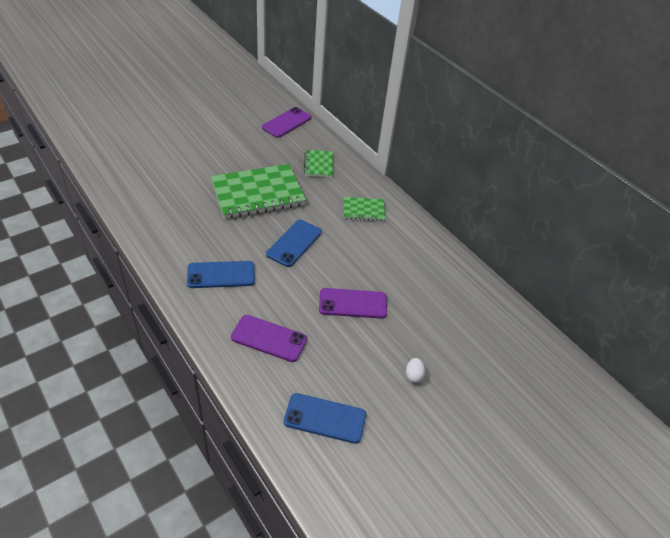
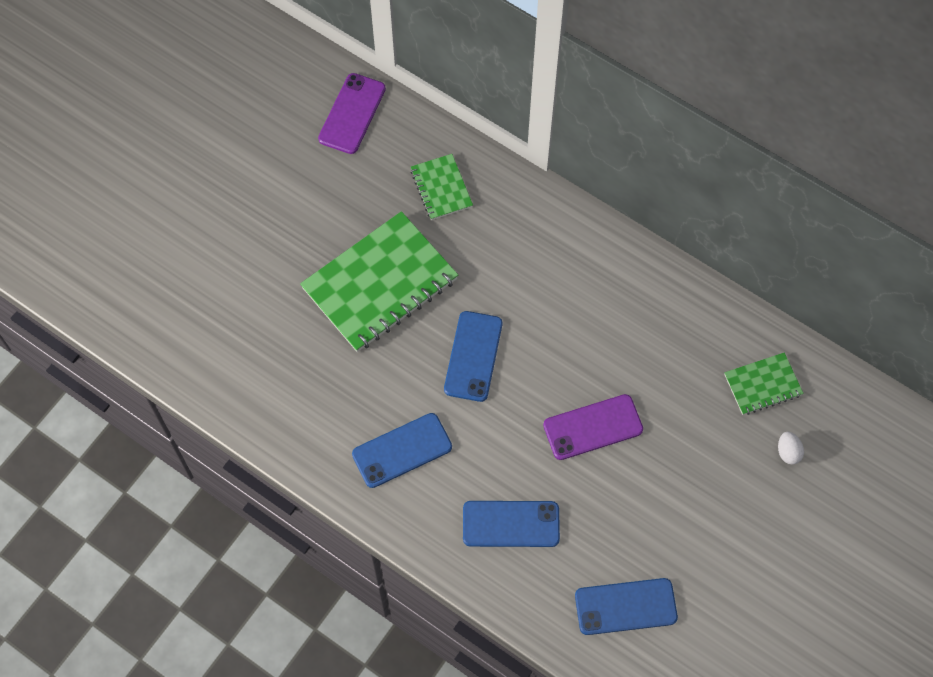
camera: 15 degrees left, 20 degrees up
(269, 338) = (511, 524): purple phone -> blue phone
(363, 210) = (543, 255): green notebook -> green notebook (762, 385)
(413, 375) = (707, 506): white egg -> white egg (788, 452)

